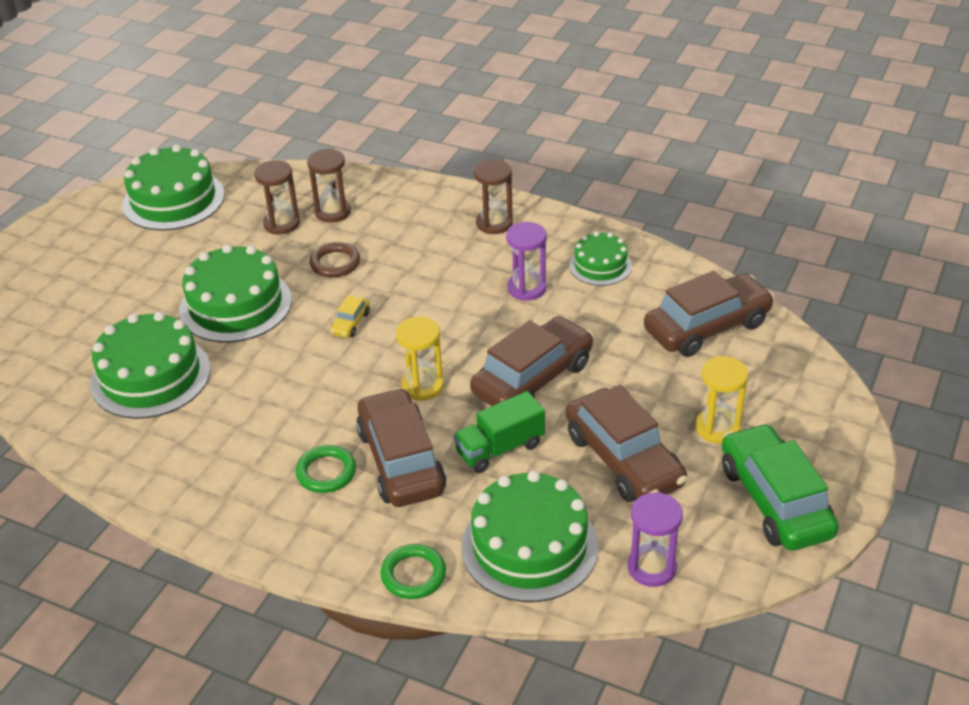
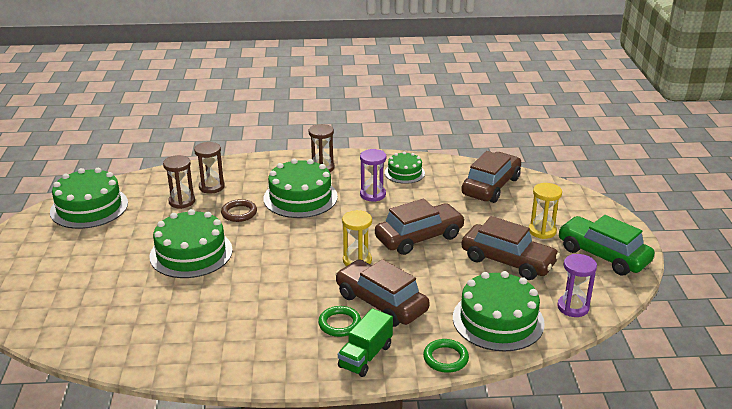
camera: 30 degrees left, 10 degrees down
(151, 376) = (166, 309): green cake -> green cake (300, 197)
(350, 323) = (280, 241): yellow car -> none
(500, 448) = (434, 278): green truck -> green truck (365, 356)
(533, 378) = (419, 237): brown car -> brown car turned 45 degrees clockwise

